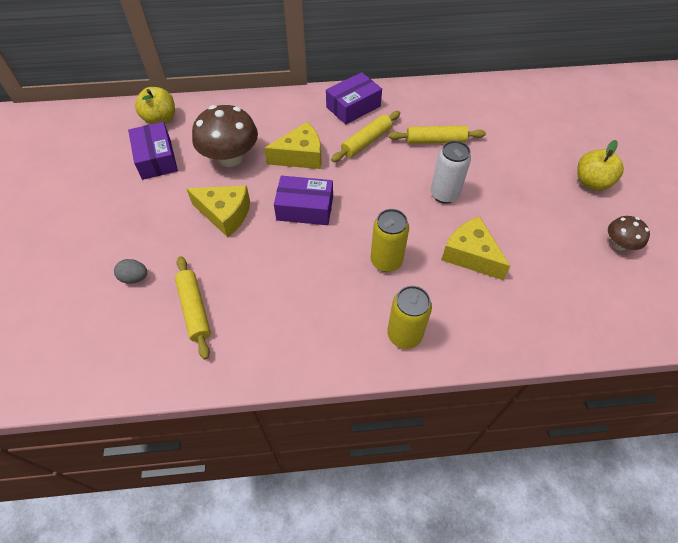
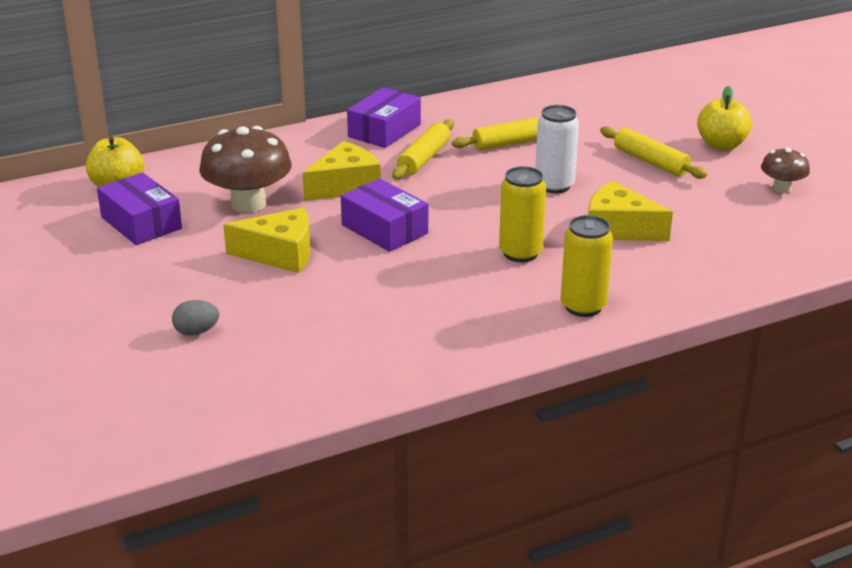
camera: 20 degrees left, 25 degrees down
(194, 309) = (302, 341): yellow rolling pin -> yellow rolling pin (650, 162)
(305, 208) = (384, 229): purple box -> purple box turned 60 degrees clockwise

